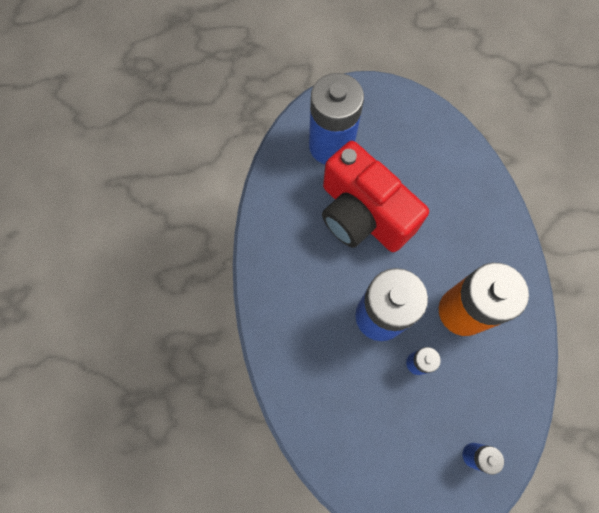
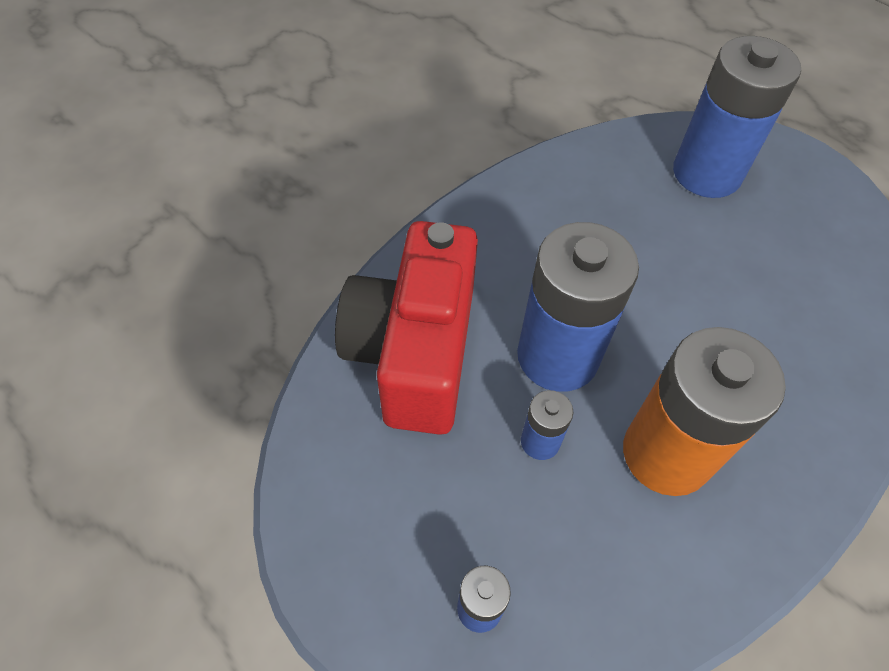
camera: 50 degrees right, 15 degrees down
(362, 214) = (663, 256): red camera -> red camera (415, 352)

